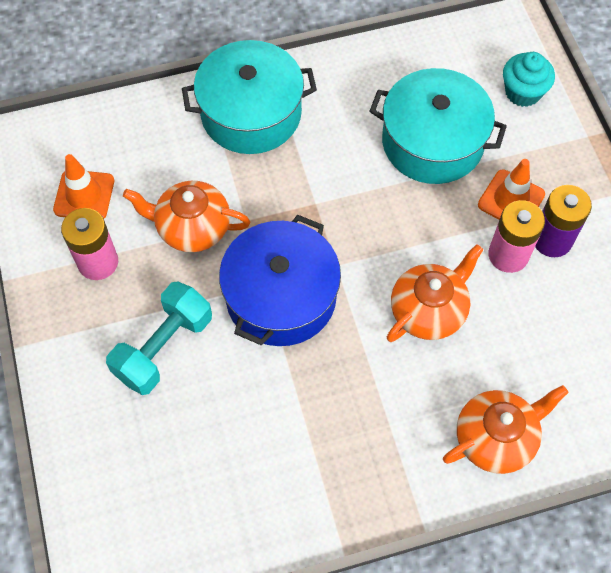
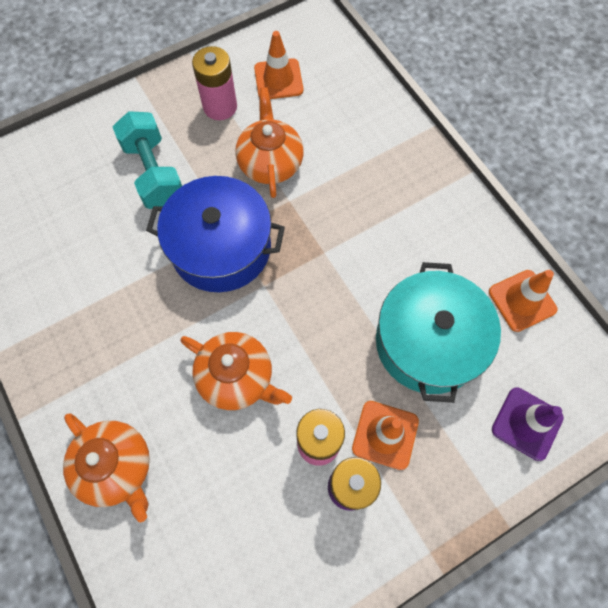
camera: 75 degrees right, 5 degrees up
(164, 348) = (154, 173): turquoise dumbbell -> turquoise dumbbell turned 45 degrees clockwise
(251, 113) = (402, 176): turquoise pot -> none
(411, 59) = (522, 300): none -> orange traffic cone
(523, 92) = (527, 423): turquoise cupcake -> purple traffic cone

